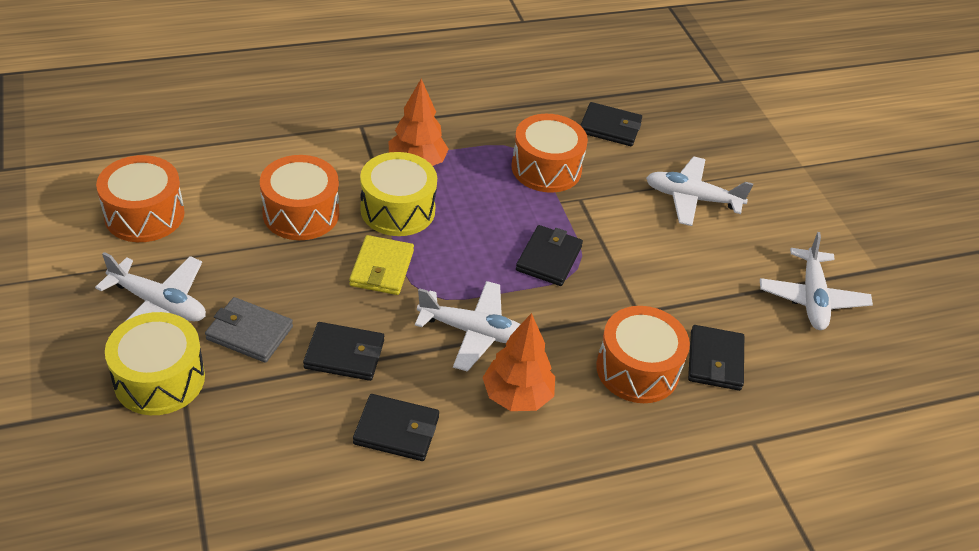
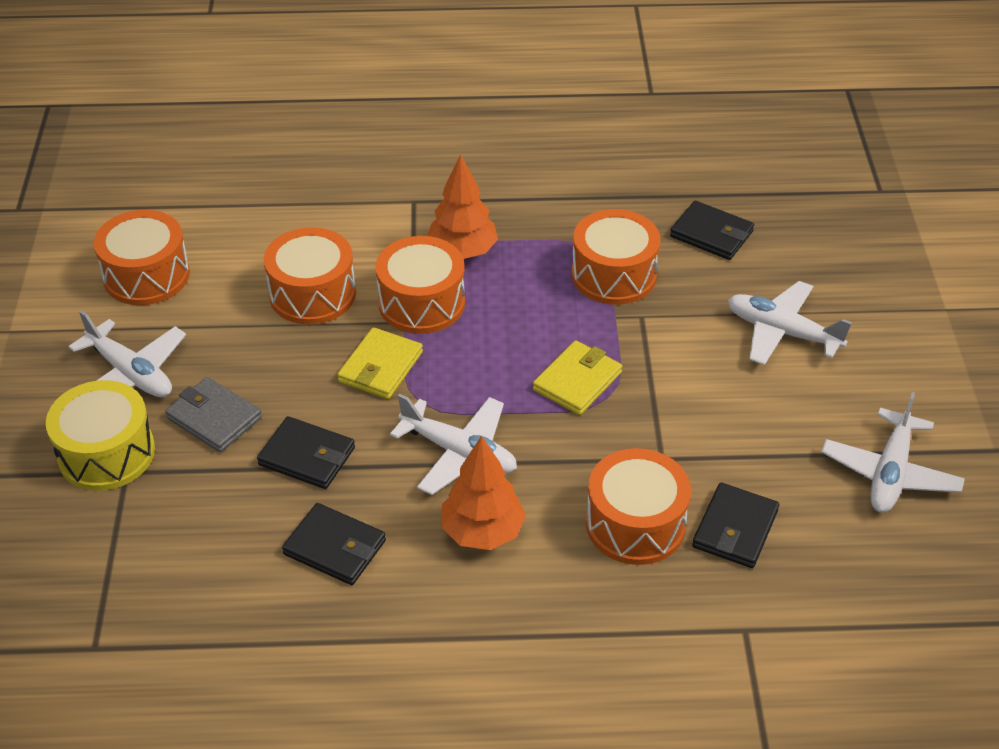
camera: 20 degrees right, 0 degrees up
(397, 209) = (421, 303): yellow drum -> orange drum
(548, 258) = (577, 381): black wallet -> yellow wallet

